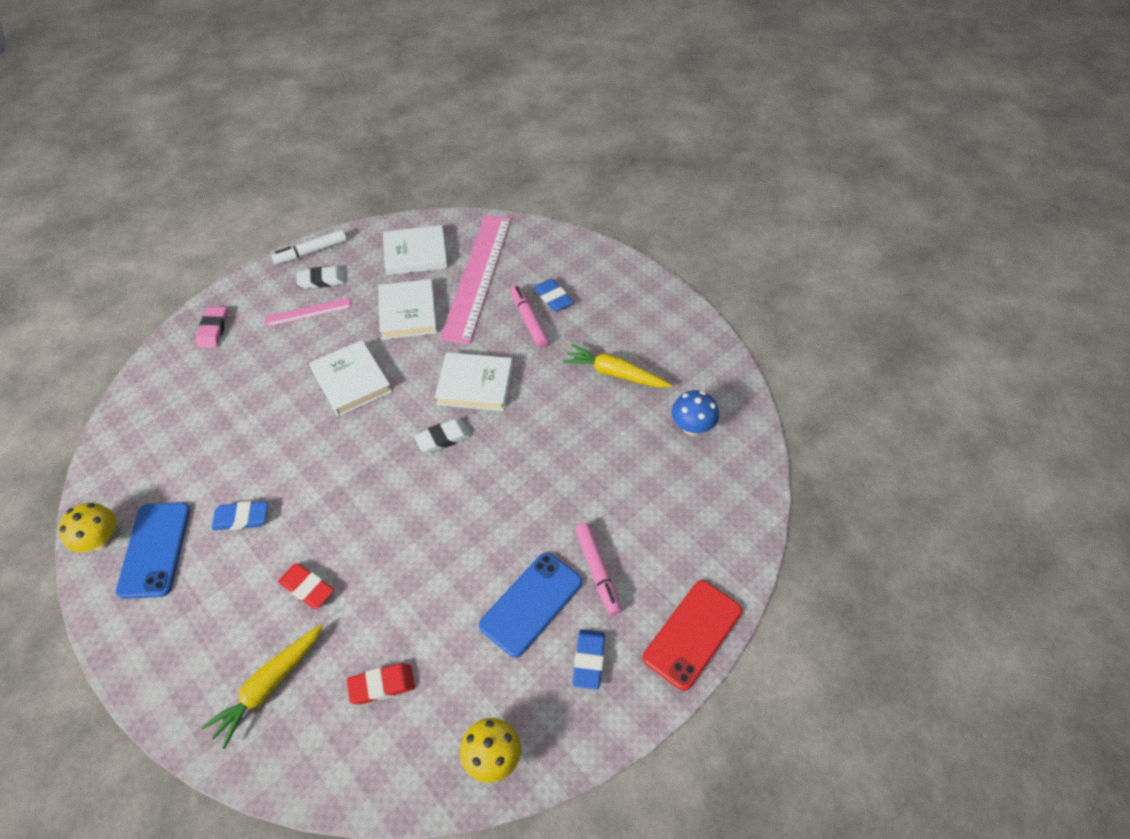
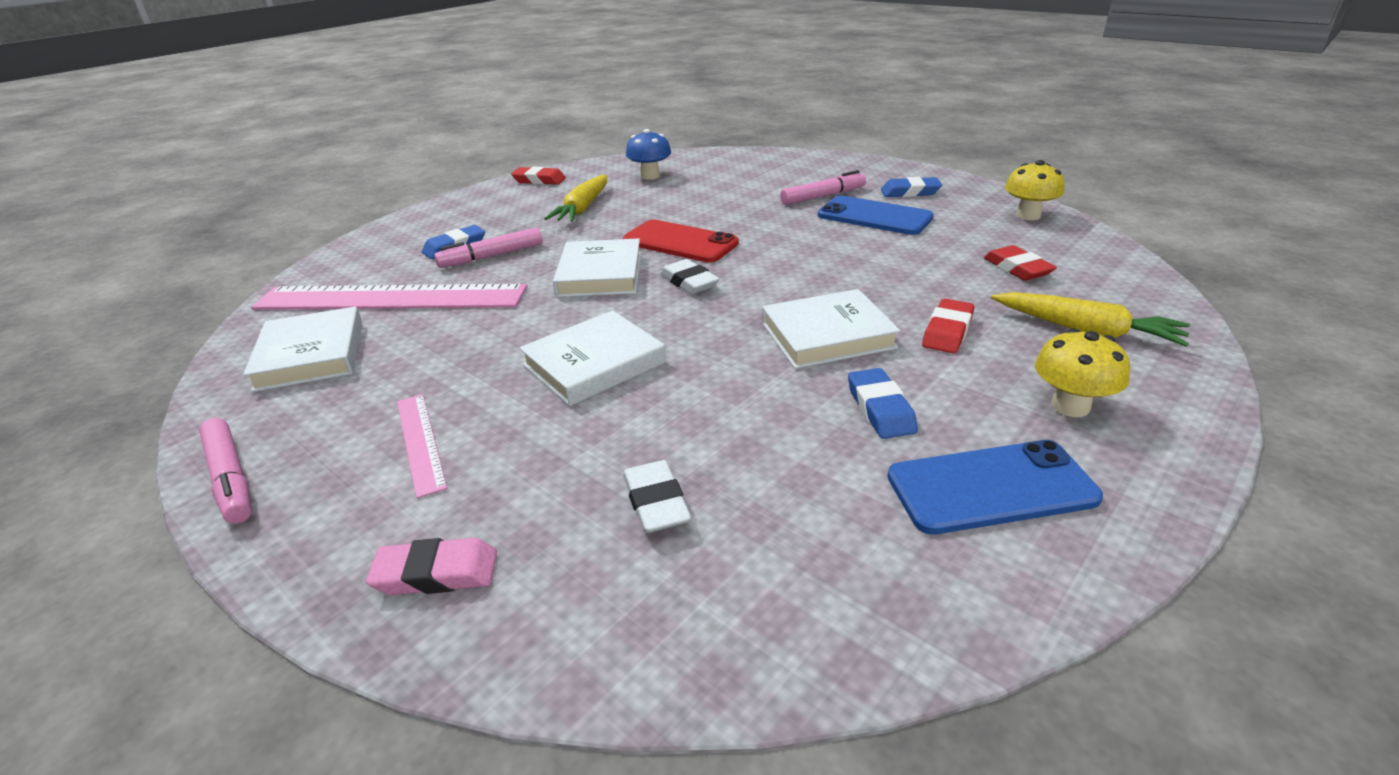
camera: 95 degrees left, 20 degrees down
(101, 540) = (1024, 571): yellow mushroom -> yellow mushroom (1070, 406)
(311, 252) = (231, 478): white marker -> pink marker
(321, 280) = (332, 445): white eraser -> white eraser (656, 502)
(408, 313) = (452, 340): white book -> white book (827, 335)
(692, 634) = (858, 164): red phone -> red phone (680, 242)
(697, 340) = (539, 180): none -> red eraser

